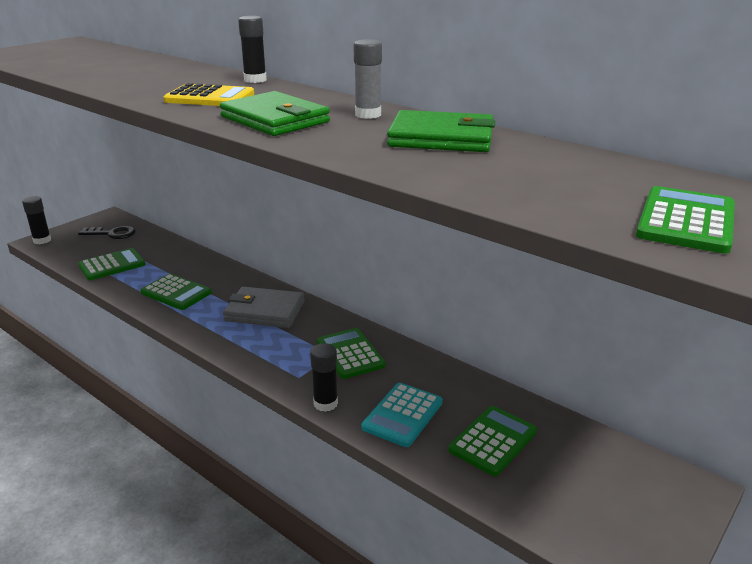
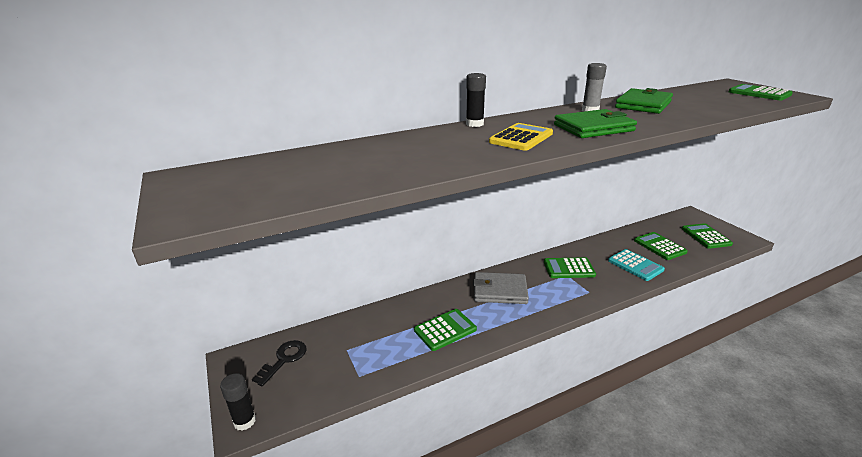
camera: 65 degrees left, 0 degrees up
(112, 265) = (360, 365): green calculator -> green calculator (705, 236)
(265, 311) = (500, 291): grey wallet -> grey wallet turned 60 degrees clockwise
(325, 403) = (620, 287): black glue stick -> none

